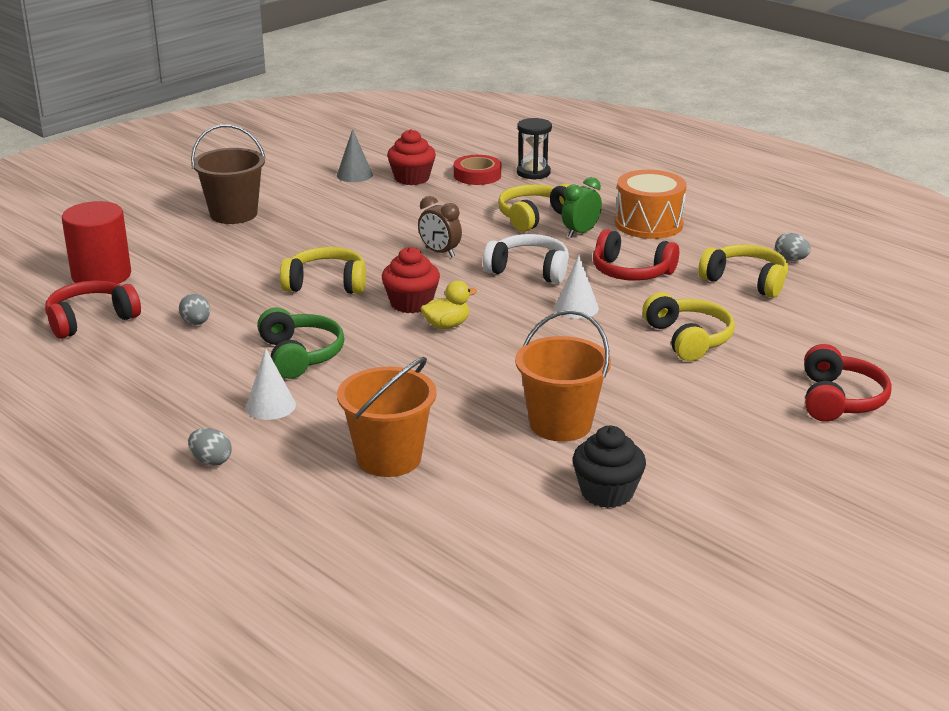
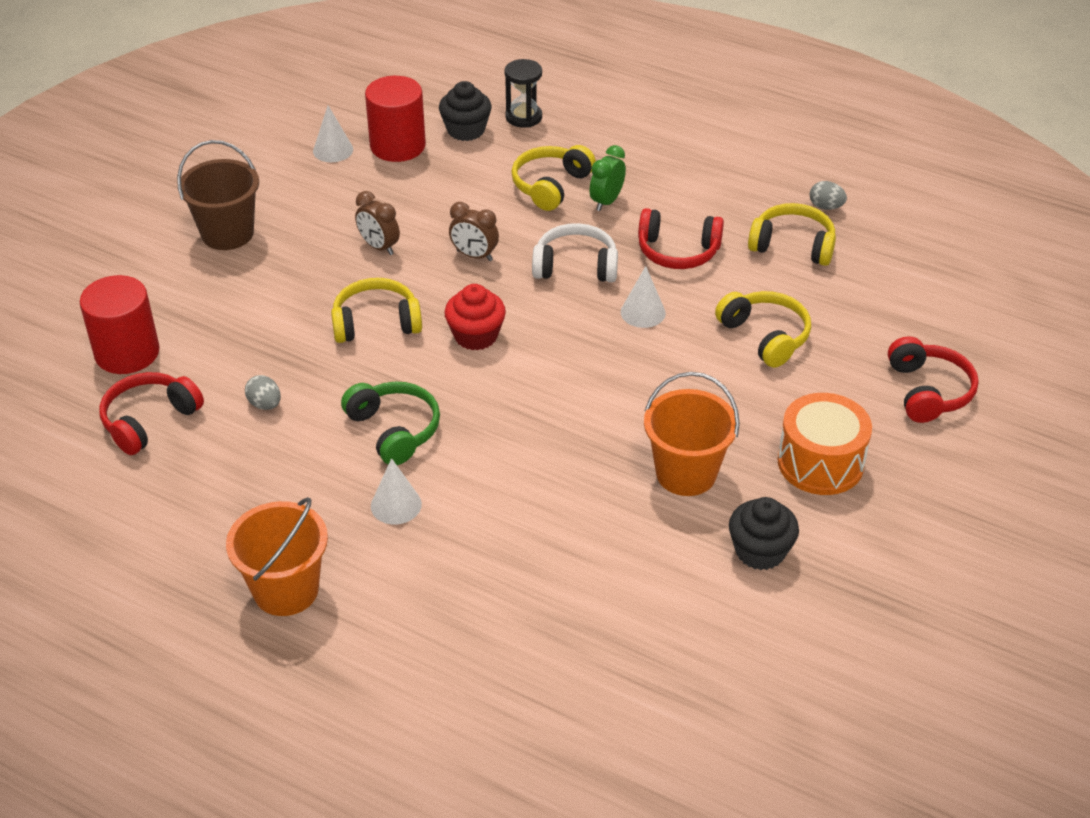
camera: 15 degrees left, 15 degrees up
(211, 461) = (370, 589): grey egg -> none
(354, 175) = (333, 150): grey cone -> white cone
(358, 237) = (379, 247): none -> brown clock
(389, 458) = (542, 550): orange bucket -> orange bucket (286, 590)
(412, 178) = (397, 146): red cupcake -> red cylinder
(447, 325) = (524, 360): yellow duck -> none
(477, 175) = (466, 130): red tape -> black cupcake
(648, 224) = (670, 177): orange drum -> orange drum (820, 463)

